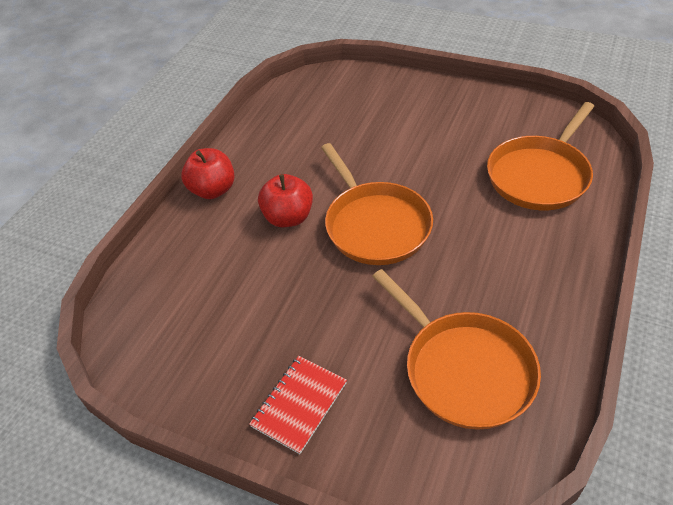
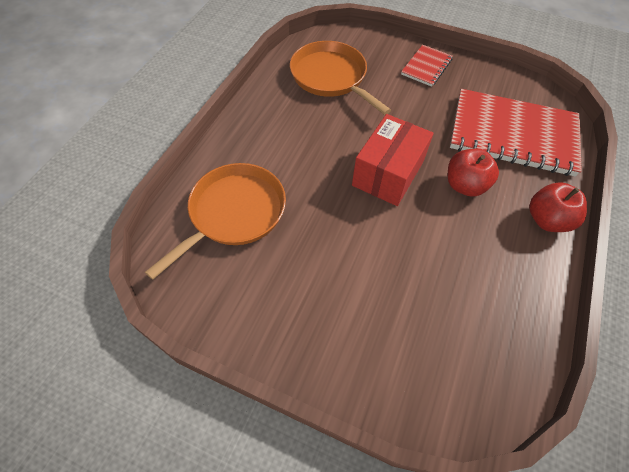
camera: 175 degrees right, 10 degrees up
(205, 284) = (513, 134): none -> red notebook
(375, 225) = (388, 173): orange pan -> red box

